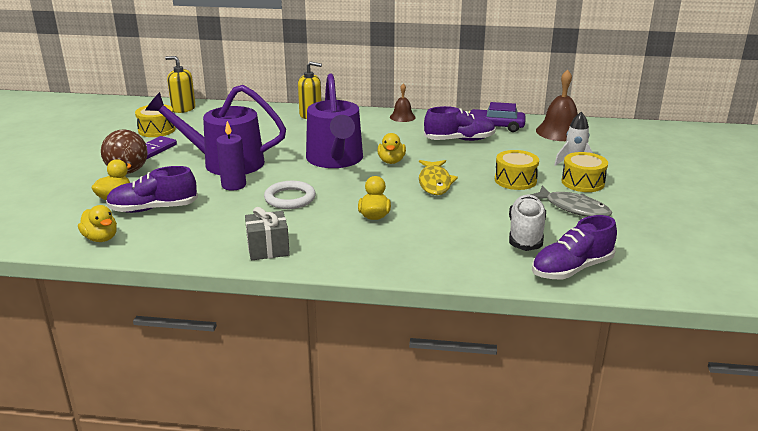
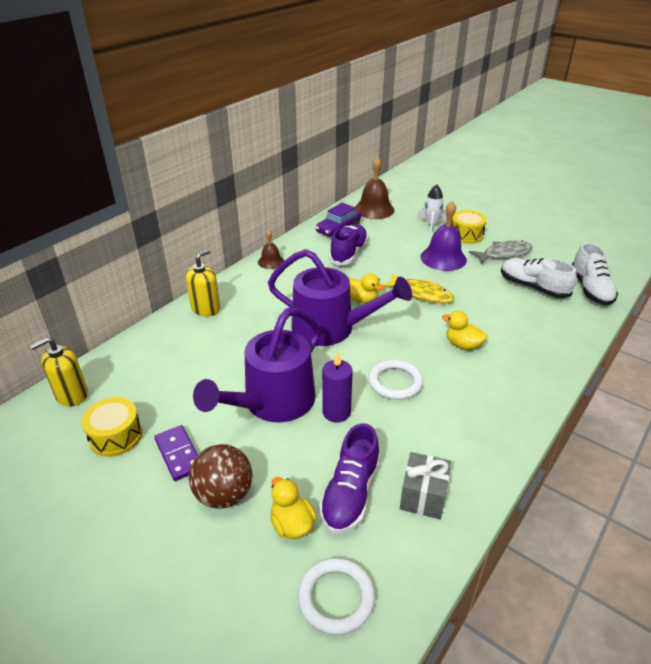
camera: 60 degrees left, 10 degrees up
(62, 224) = (336, 598): none -> white ring
(101, 238) = (400, 561): yellow duck -> none
(268, 249) = (493, 428): grey gift -> grey gift (423, 496)
(515, 180) = (443, 258): yellow drum -> purple bell
(571, 269) = (590, 289): purple shoe -> white shoe

